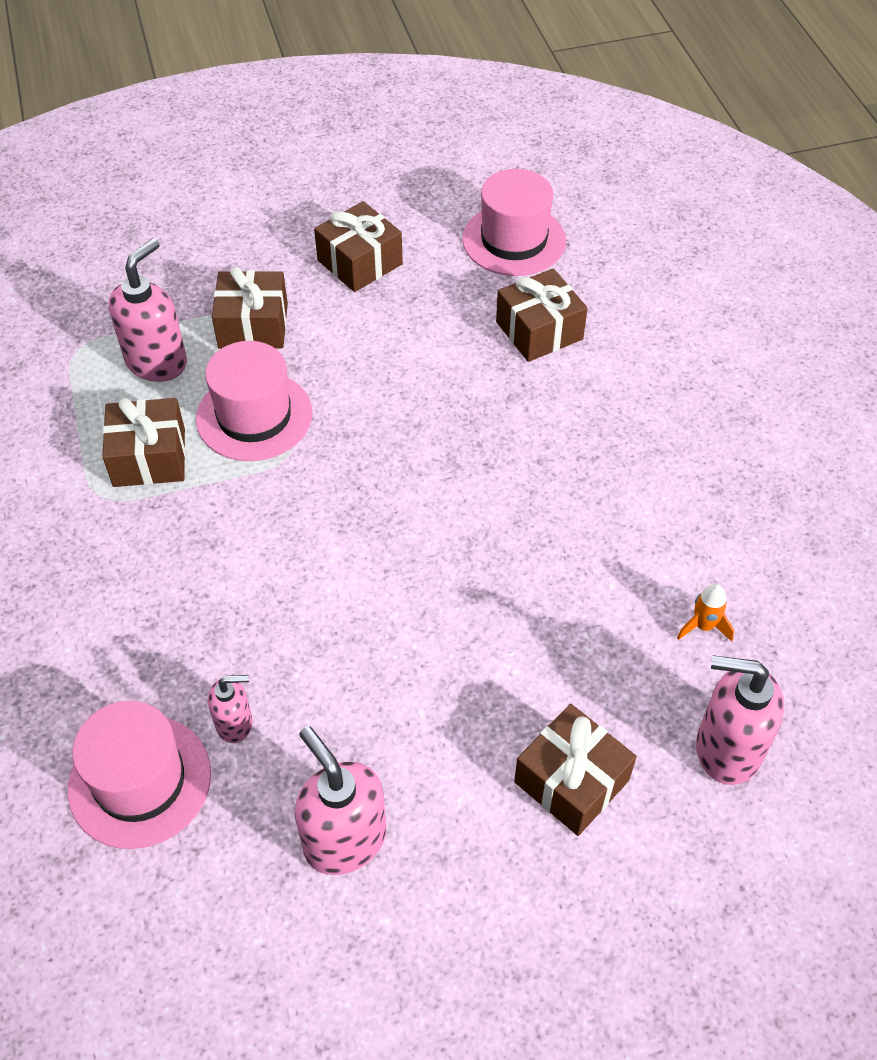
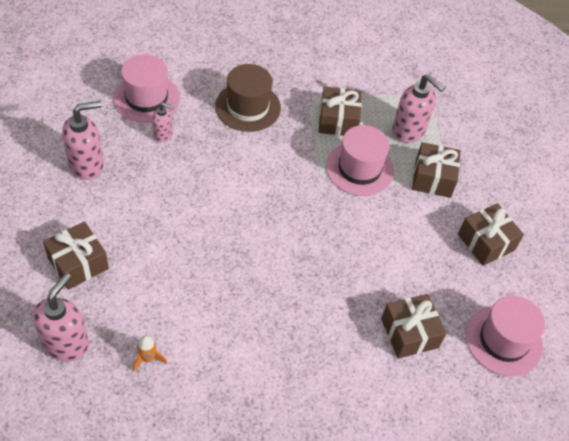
camera: 95 degrees right, 0 degrees up
(137, 597) = (248, 107): none -> brown hat
(235, 723) = (163, 134): pink soap dispenser -> pink soap dispenser turned 75 degrees counterclockwise

